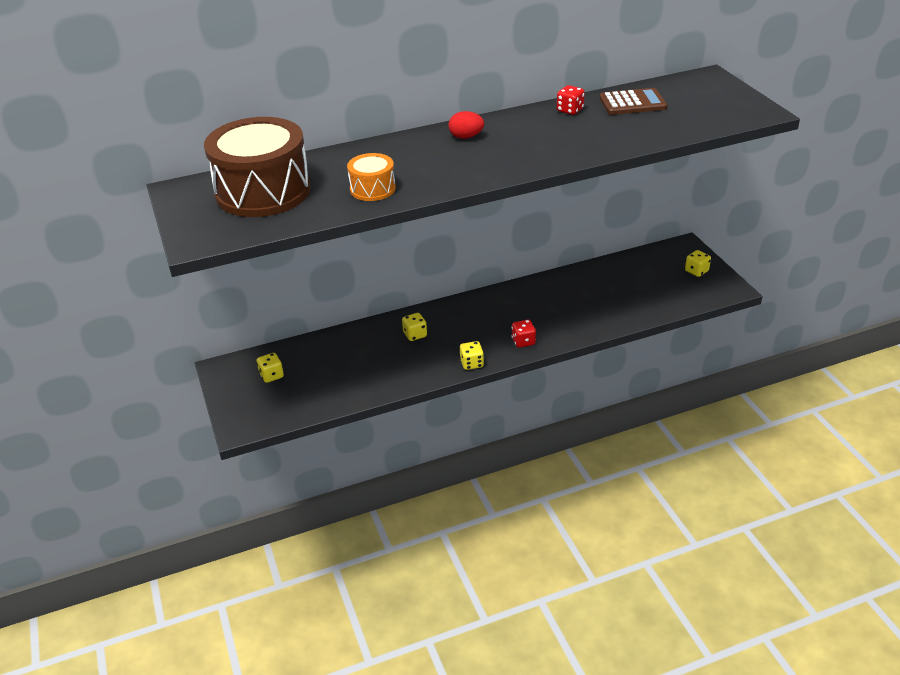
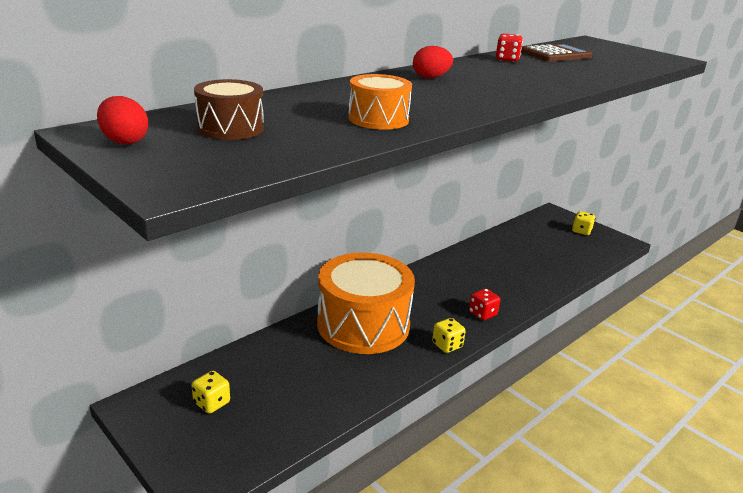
camera: 25 degrees left, 10 degrees down
(191, 200) = (124, 141): none -> red egg
(263, 191) = (230, 128): brown drum -> brown drum, size x0.48
(415, 335) = (363, 324): yellow dice -> orange drum

